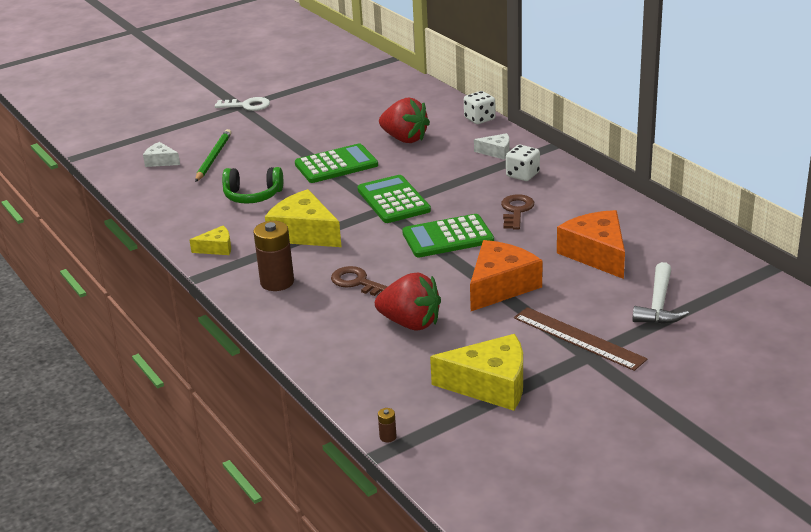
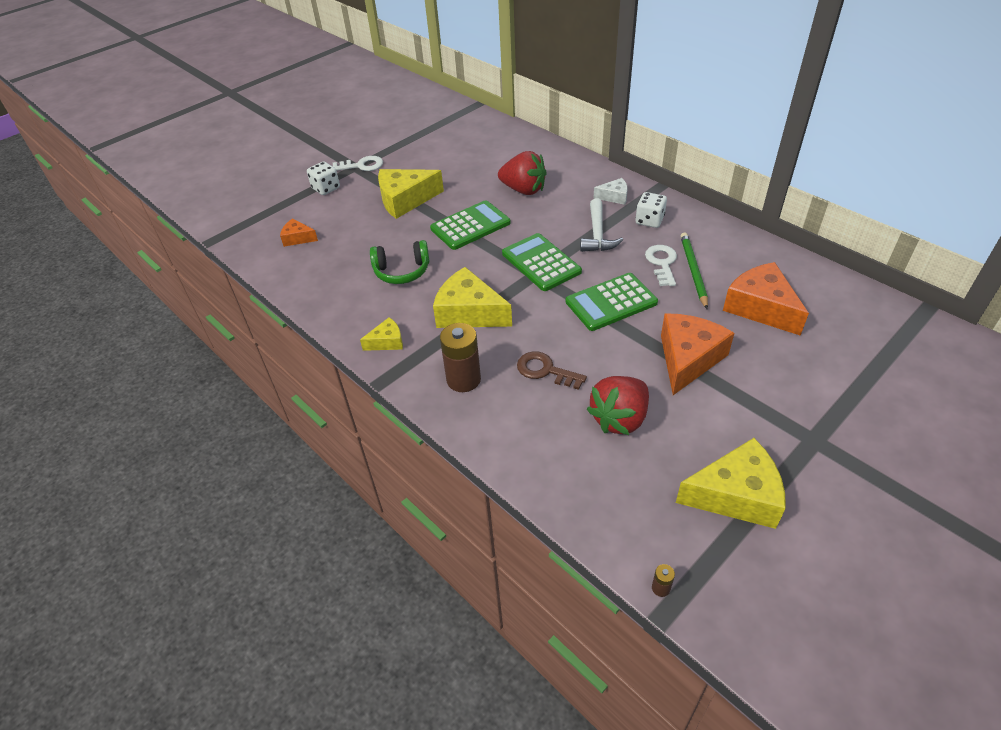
camera: 10 degrees left, 15 degrees up
(161, 161) = (297, 238): white cheese -> orange cheese
(213, 158) = (348, 229): green pencil -> green pencil (693, 271)
(279, 138) = (405, 200): none -> yellow cheese
(410, 323) = (619, 419): red strawberry -> red strawberry turned 120 degrees clockwise
(479, 119) = (583, 161): white dice -> white dice (326, 188)
(516, 211) = (662, 263): brown key -> white key
(578, 338) = (794, 418): brown ruler -> none
(658, 305) = (849, 365): white hammer -> white hammer (597, 234)

